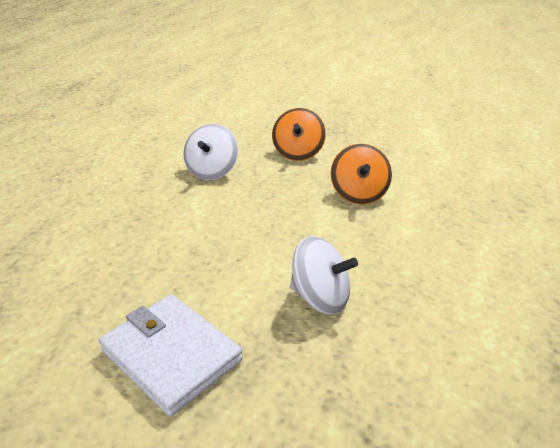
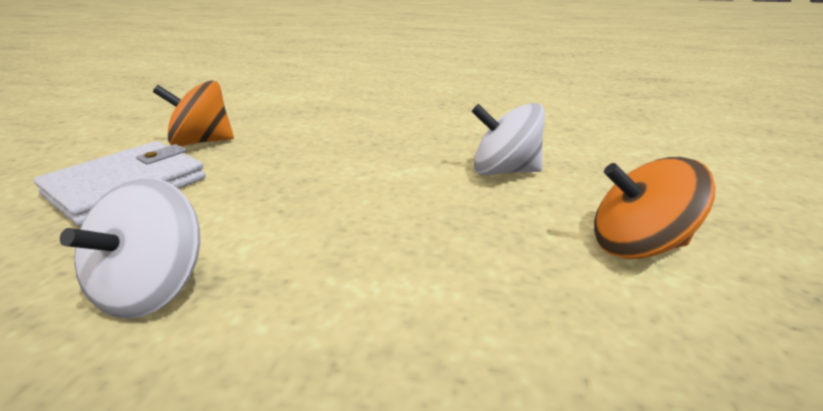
camera: 85 degrees right, 5 degrees down
(358, 194) = (505, 346): orange spinning top -> orange spinning top (202, 142)

